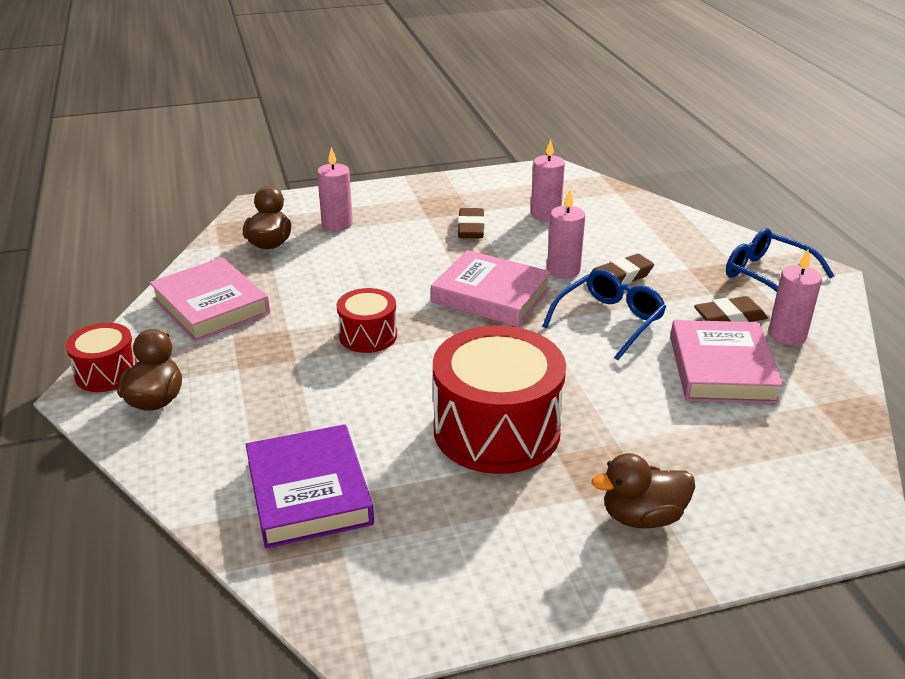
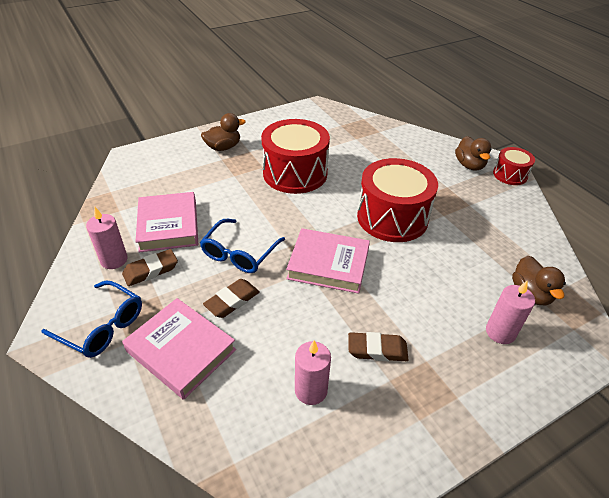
camera: 165 degrees right, 10 degrees up
(211, 306) = (506, 225): pink book -> pink book (181, 350)
(309, 492) = (365, 139): purple book -> none
(368, 335) = (392, 217): red drum -> red drum, size x1.91
(471, 228) = (377, 350): brown eraser -> brown eraser turned 75 degrees counterclockwise
(563, 270) = (279, 303): pink candle -> none

